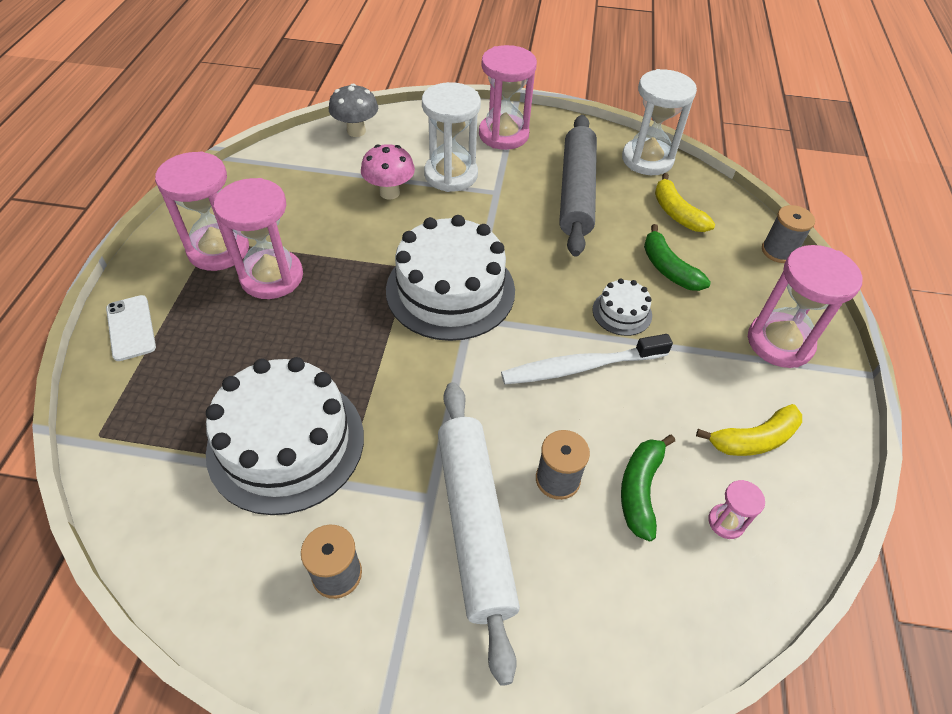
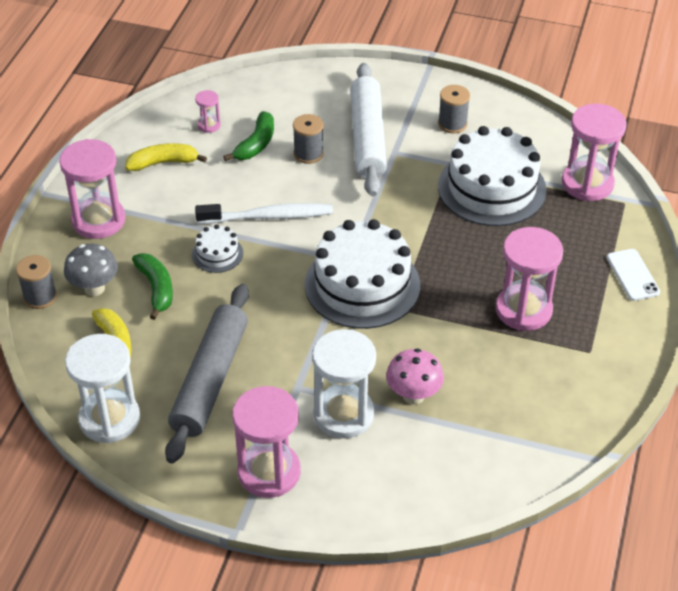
camera: 170 degrees left, 5 degrees down
(218, 250) = (579, 341): pink hourglass -> pink hourglass (587, 183)
(356, 131) = (452, 493): grey mushroom -> grey mushroom (94, 288)

